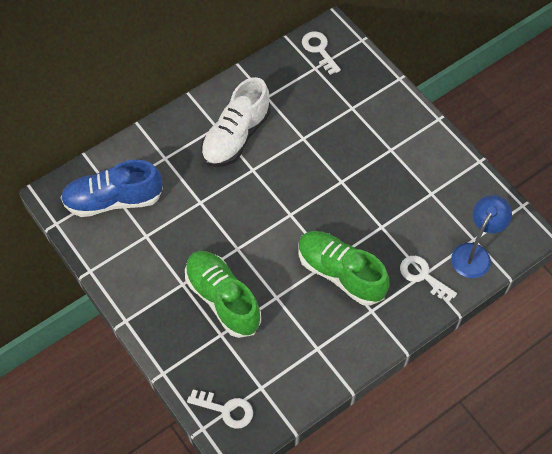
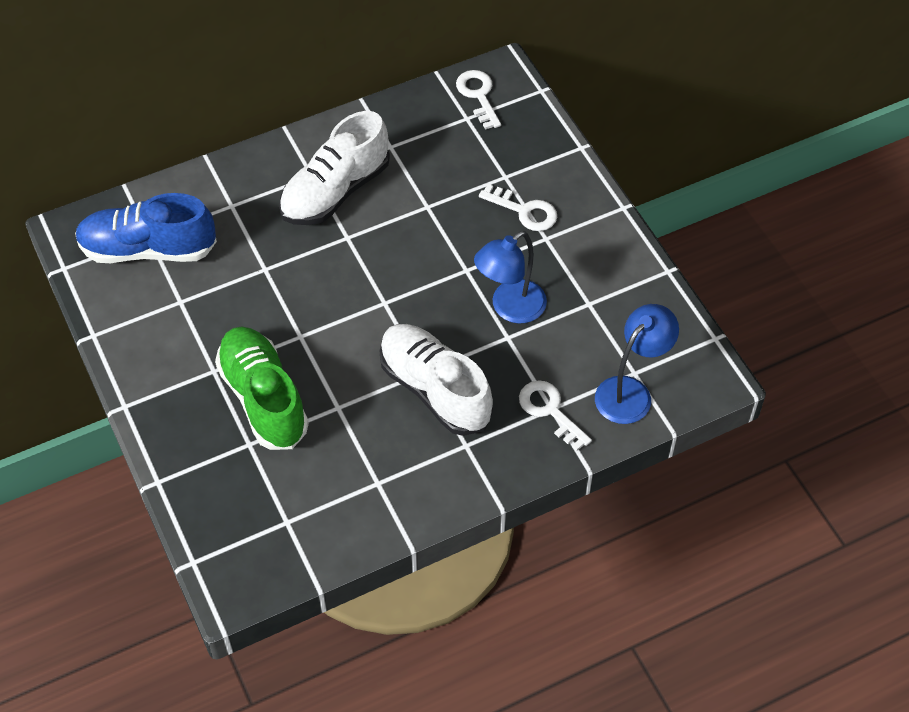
camera: 10 degrees right, 5 degrees down
(226, 410) = (231, 543): white key -> white key (525, 211)
(340, 273) = (435, 389): green shoe -> white shoe
(378, 205) = (510, 308): none -> blue lamp

